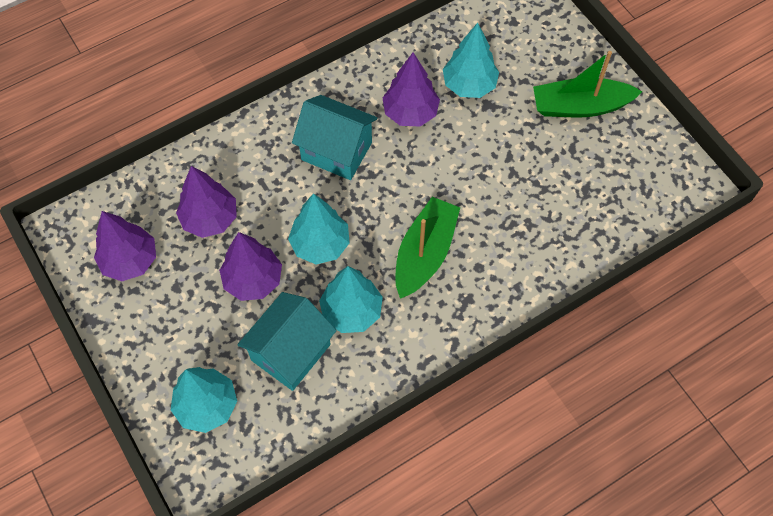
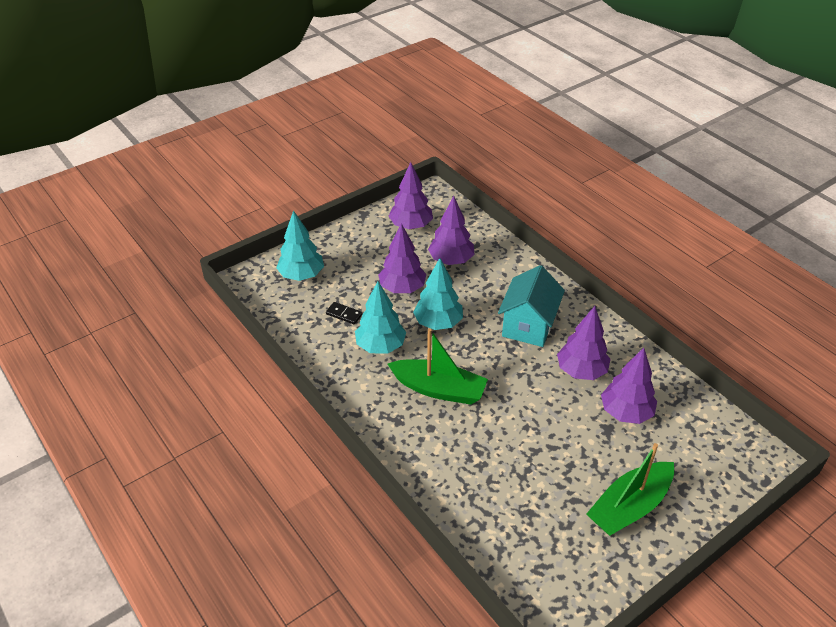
camera: 85 degrees right, 20 degrees down
(291, 352) = (344, 314): turquoise house -> black domino
(469, 85) = (626, 412): turquoise tree -> purple tree
(580, 106) = (629, 507): green boat -> green boat turned 120 degrees counterclockwise

